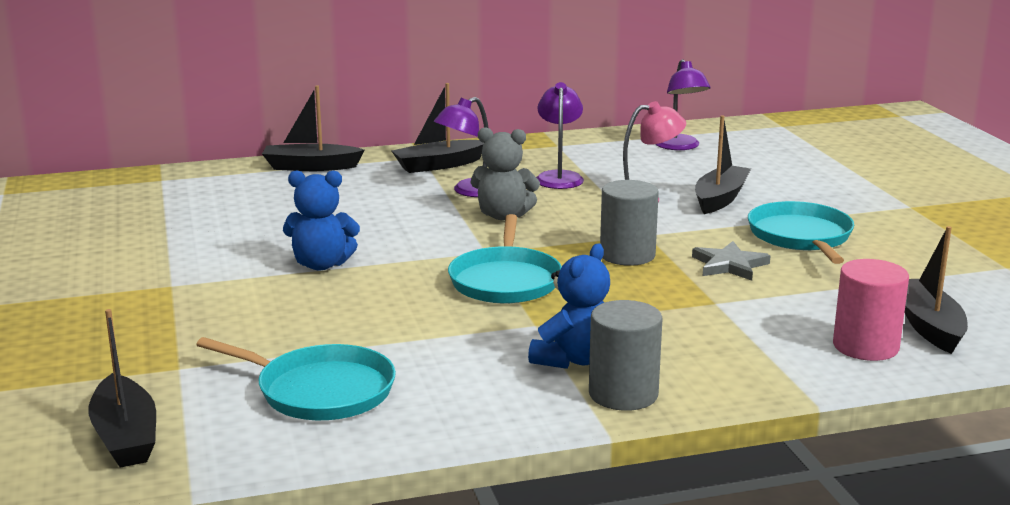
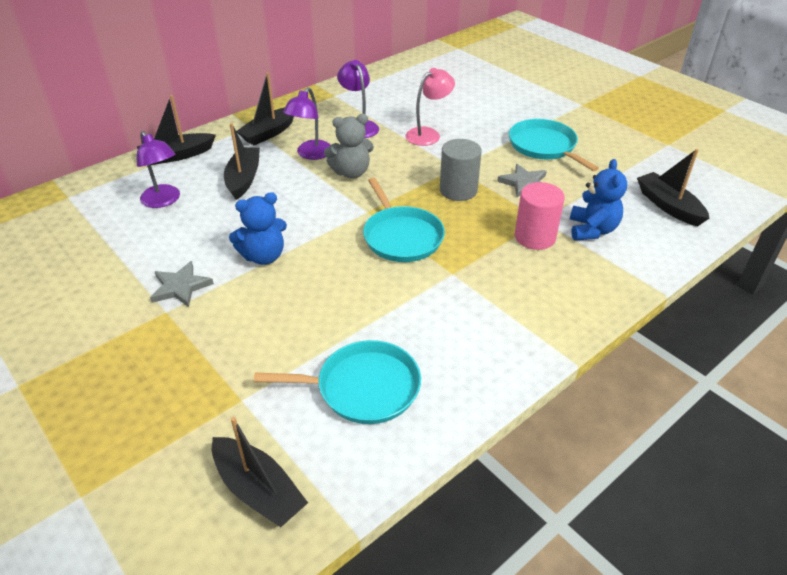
camera: 25 degrees left, 20 degrees up
(206, 270) = (180, 287): none -> grey star
(573, 359) = (501, 299): blue teddy bear -> blue teddy bear (592, 230)
(623, 394) = (555, 322): grey cylinder -> none
(680, 146) = (412, 80): purple lamp -> purple lamp (164, 201)
(720, 198) = (473, 123): black boat -> black boat (244, 179)
(865, 346) = (651, 234): pink cylinder -> pink cylinder (535, 237)

